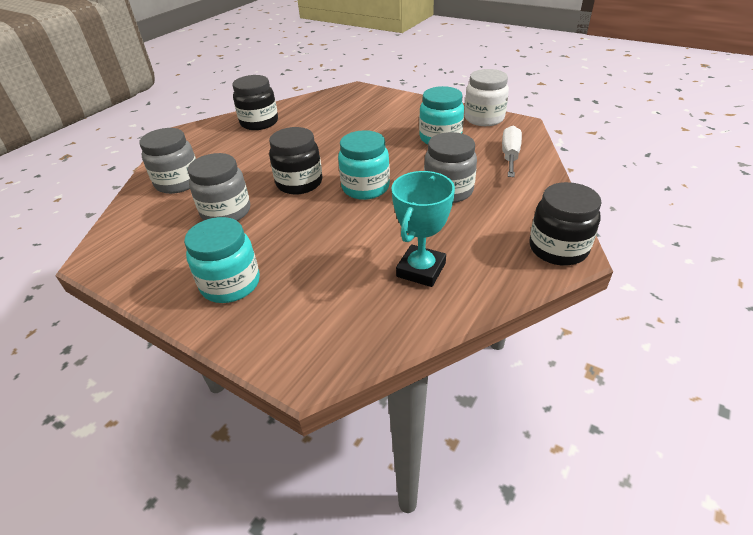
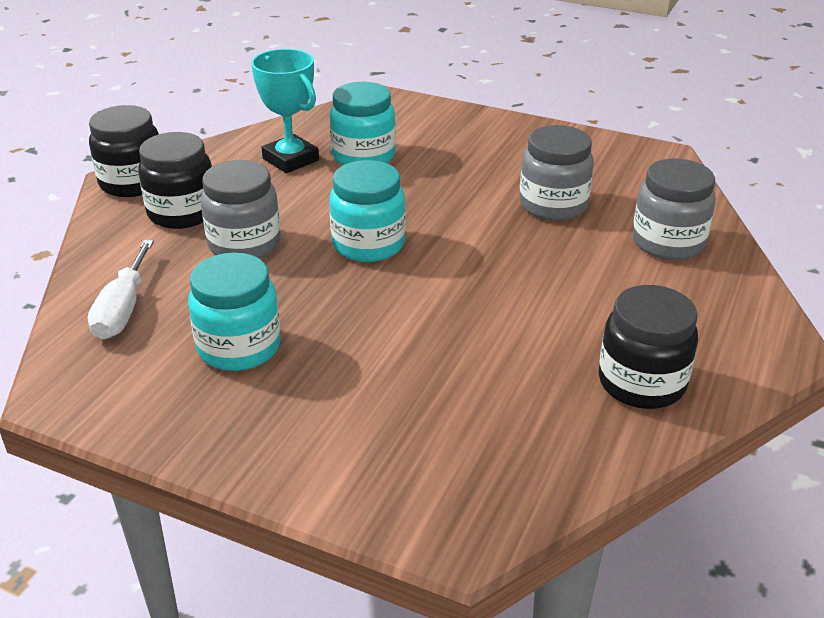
camera: 170 degrees right, 5 degrees down
(231, 284) = (488, 141): turquoise jar -> turquoise jar (363, 156)
(299, 183) = (473, 248): black jar -> black jar (182, 213)
(421, 270) = (291, 159): turquoise trophy -> turquoise trophy turned 60 degrees counterclockwise
(484, 118) = (130, 409): white jar -> none

